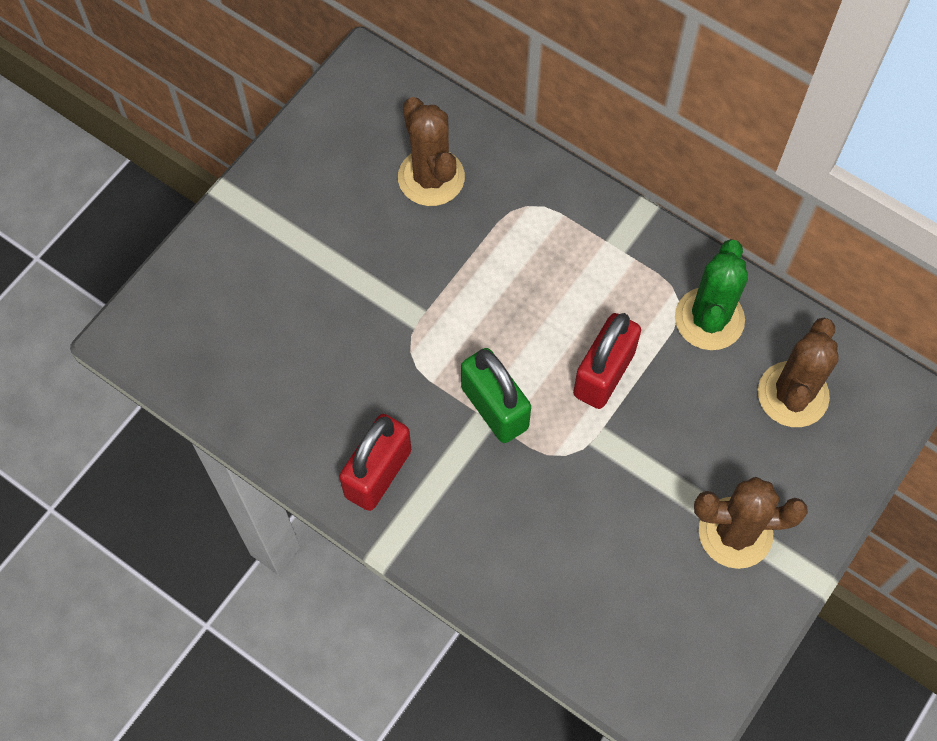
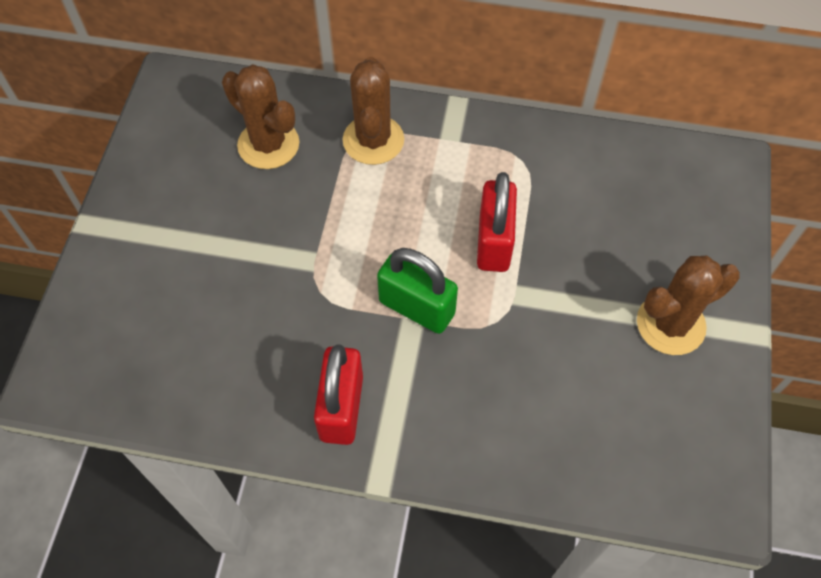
camera: 25 degrees left, 5 degrees down
(709, 319) = (555, 165): green cactus -> none
(793, 394) = (652, 196): brown cactus -> brown cactus (373, 140)

